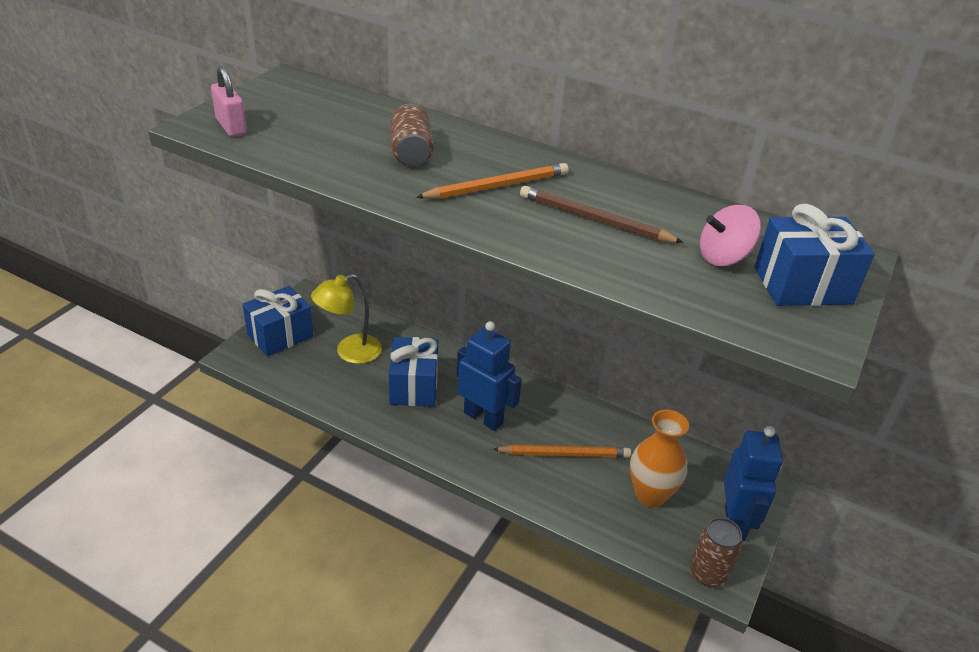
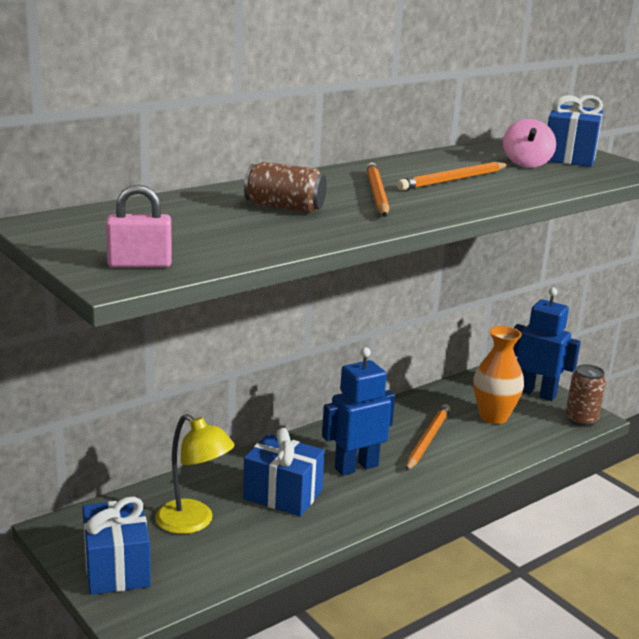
camera: 65 degrees left, 15 degrees down
(350, 352) = (193, 522): yellow lamp -> yellow lamp turned 45 degrees counterclockwise
(595, 219) = (453, 180): brown pencil -> orange pencil

